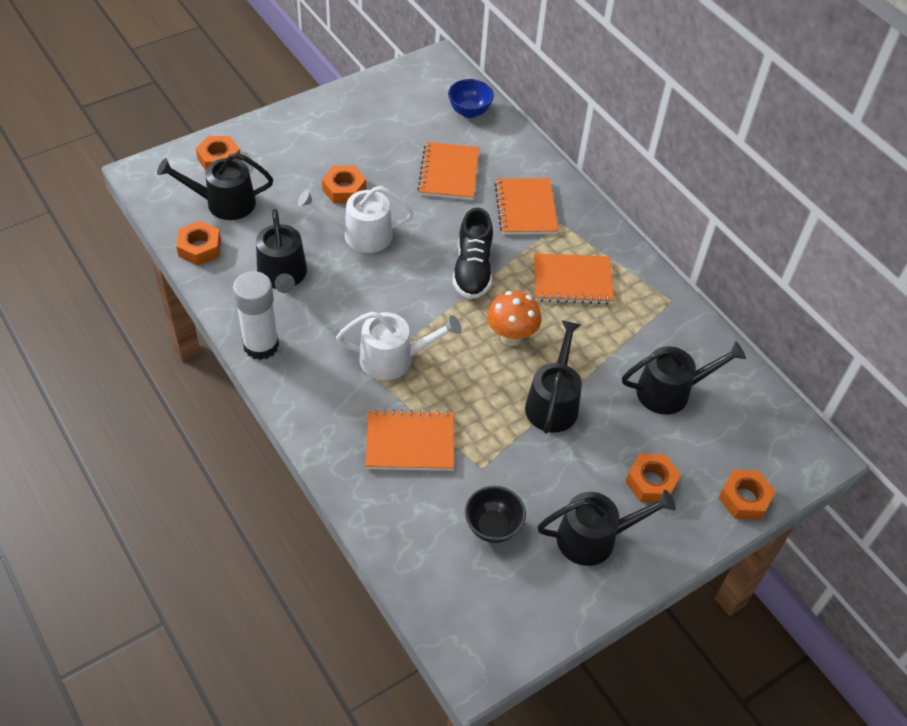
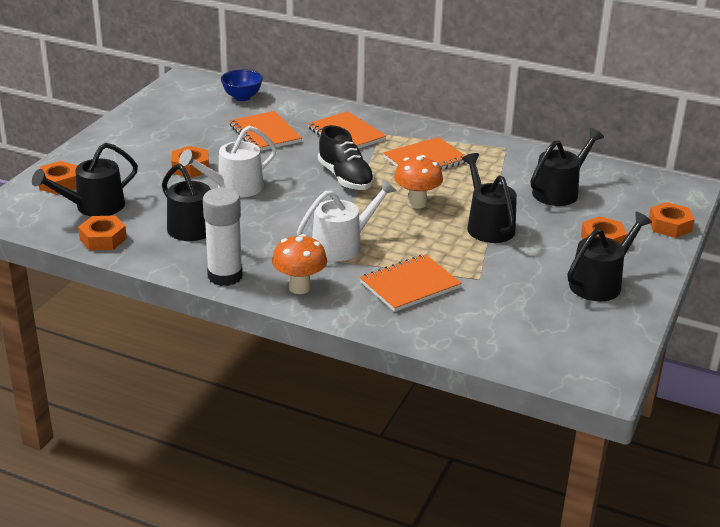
camera: 30 degrees left, 20 degrees down
(311, 393) = (299, 287): none -> orange mushroom
(493, 527) = (524, 306): black bowl -> none

